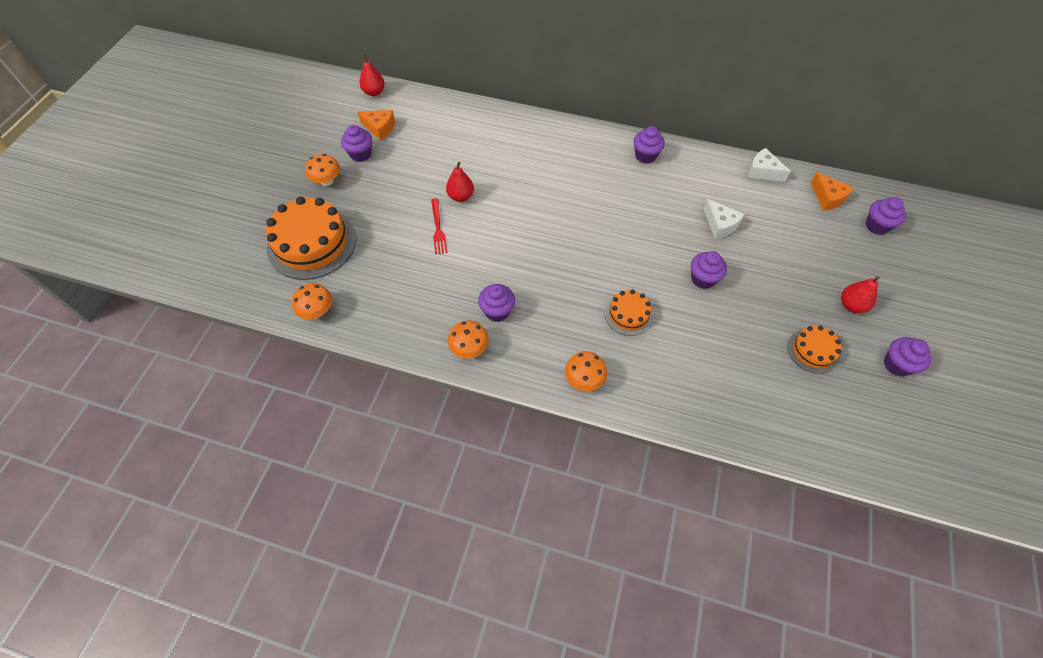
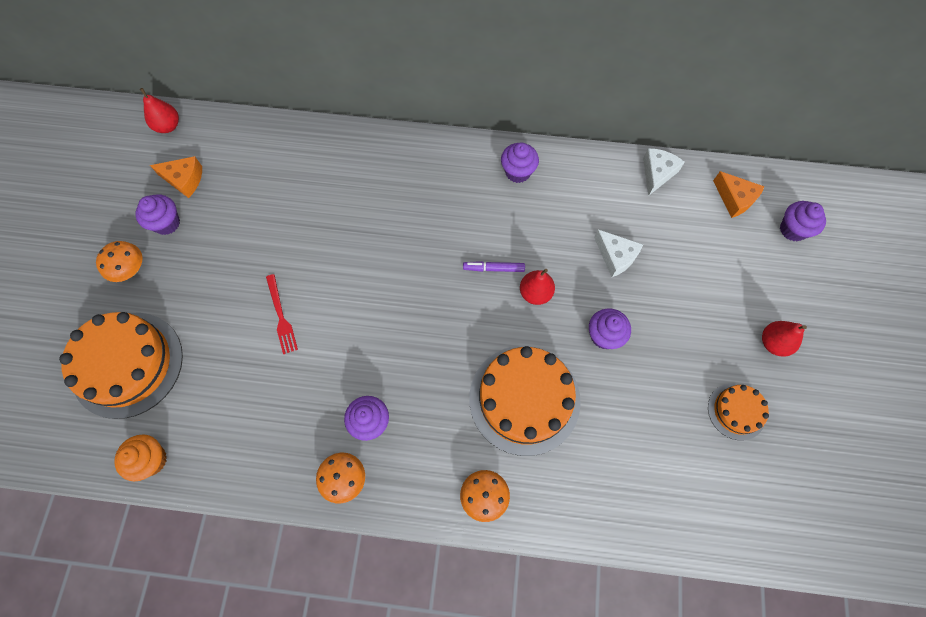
camera: 10 degrees left, 10 degrees up
(317, 311) = (151, 460): orange mushroom -> orange cupcake
(461, 196) = (302, 266): red pear -> red pear (535, 293)
(616, 219) = (493, 268): none -> purple marker
(628, 314) = (524, 399): orange cake -> orange cake, size x1.95
(762, 171) = (657, 173): white cheese -> white cheese turned 90 degrees clockwise
(897, 365) = (829, 413): purple cupcake -> none

